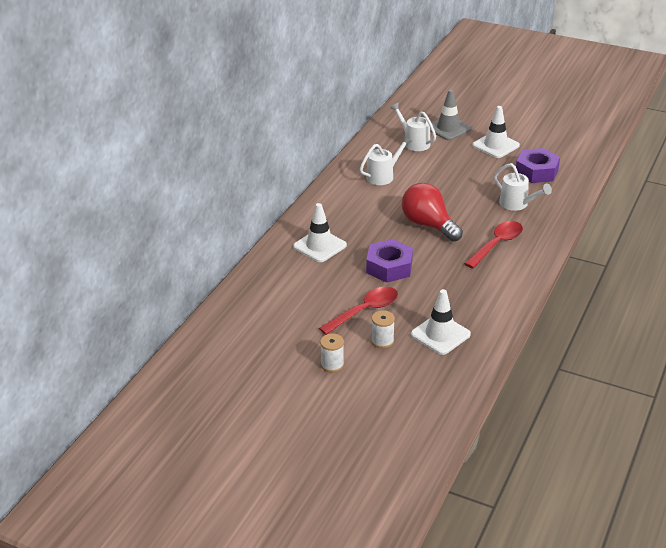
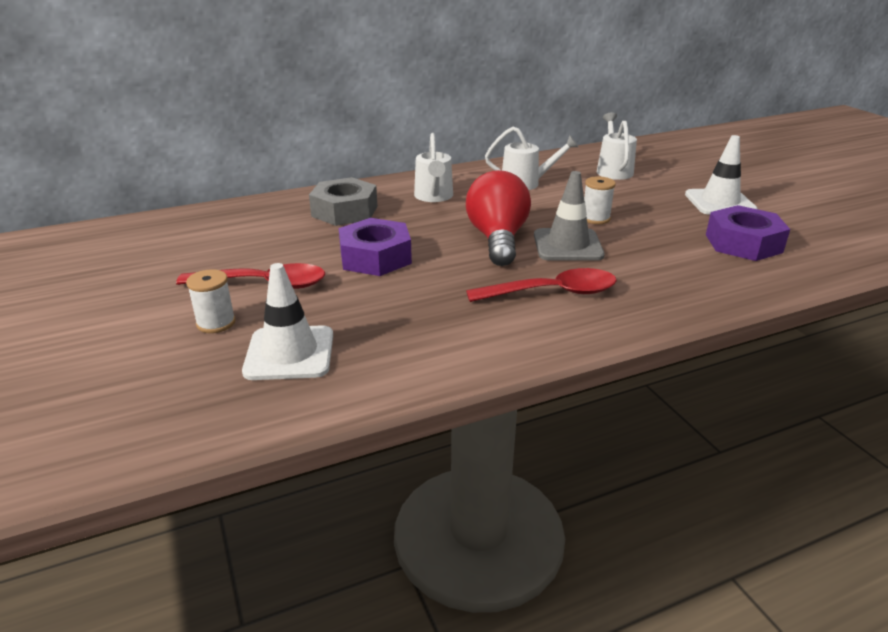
camera: 40 degrees right, 5 degrees down
(319, 246) = (345, 211): white traffic cone -> grey nut
(332, 364) = (120, 317): white spool -> white spool (595, 218)
(448, 128) = (678, 172): grey traffic cone -> grey traffic cone (567, 245)
(517, 204) = (657, 264): white watering can -> white watering can (434, 197)

